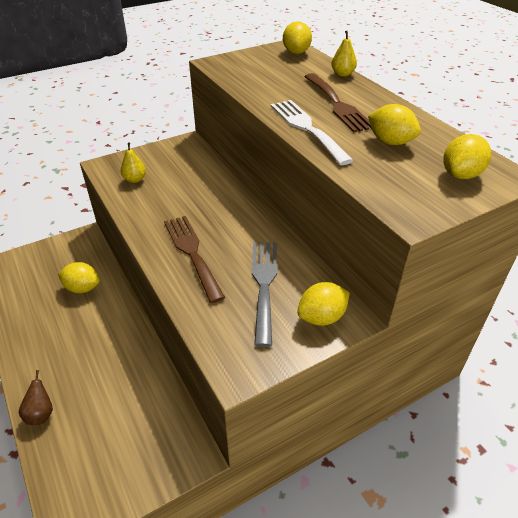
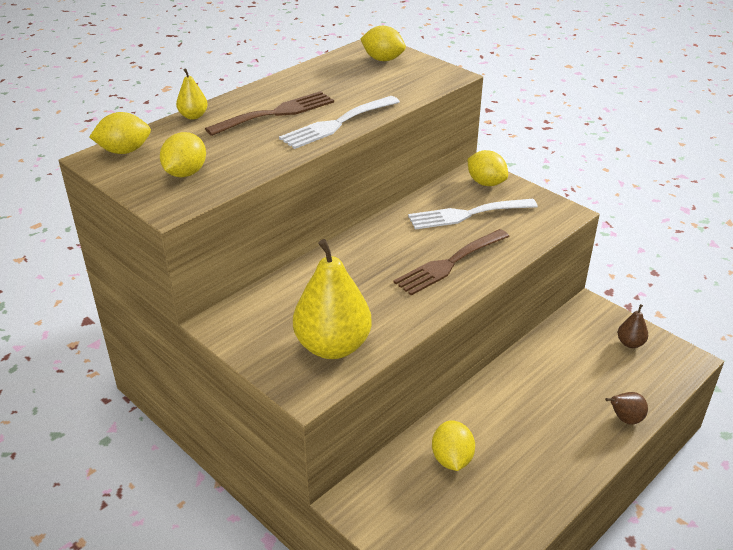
camera: 105 degrees left, 5 degrees down
(123, 470) = (630, 343): none -> brown pear
(135, 179) = (333, 346): yellow pear -> yellow pear, size x2.18
(264, 284) = (467, 214): grey fork -> white fork
(390, 142) = (344, 85): yellow lemon -> yellow lemon (185, 173)

